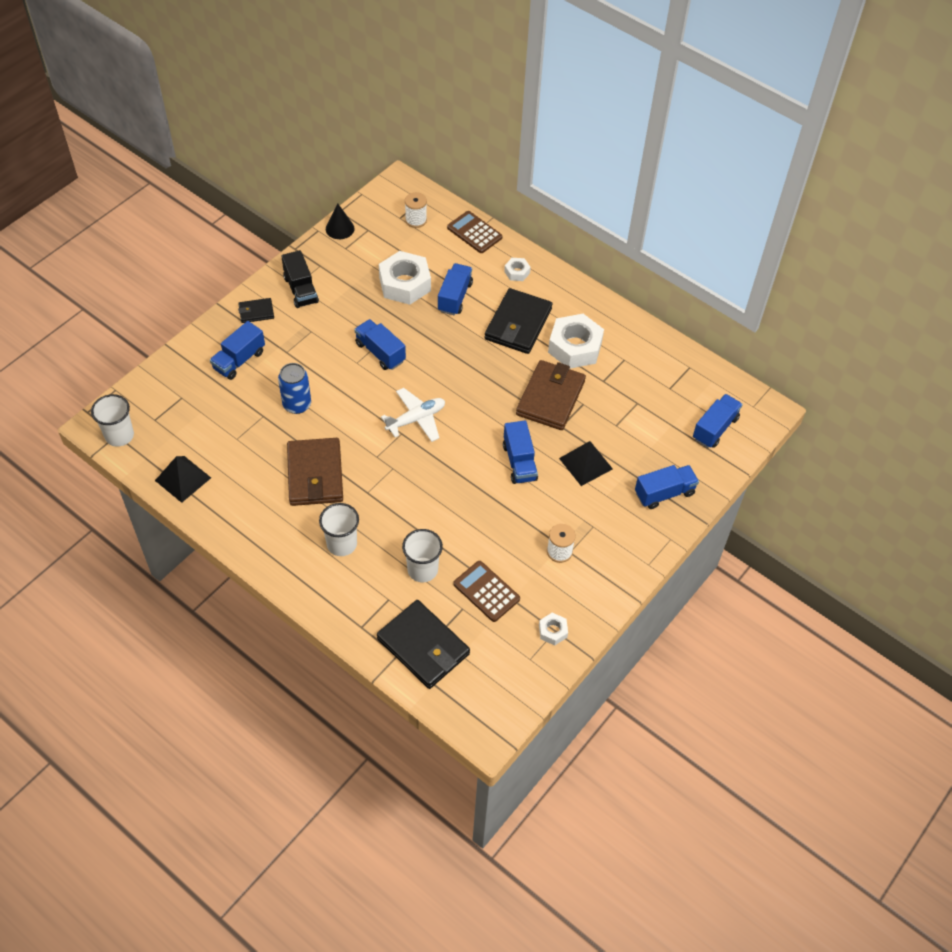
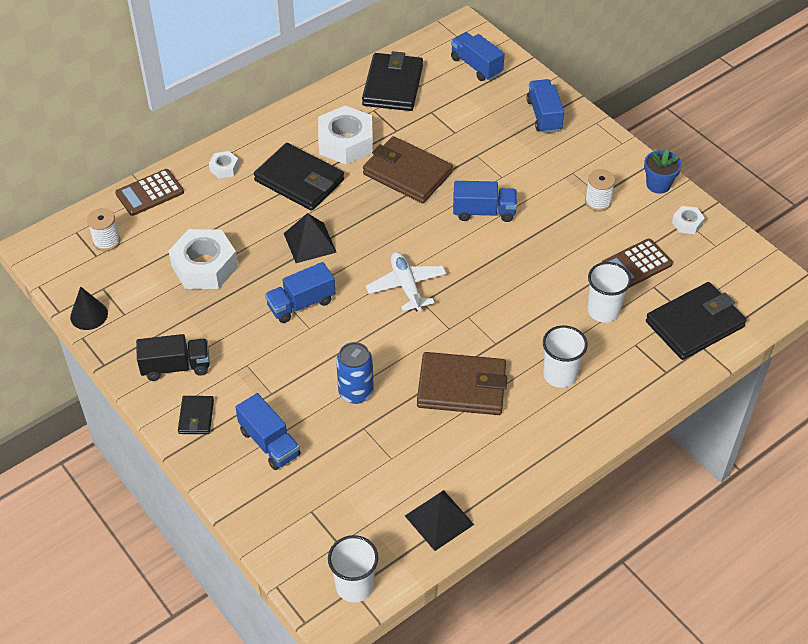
camera: 75 degrees left, 5 degrees down
(455, 297) = (241, 226): blue truck -> none
(585, 463) = (496, 163): black pyramid -> black pyramid (309, 243)
(599, 601) = (658, 184): none -> blue flower pot
(662, 368) = (392, 86): none -> black wallet

